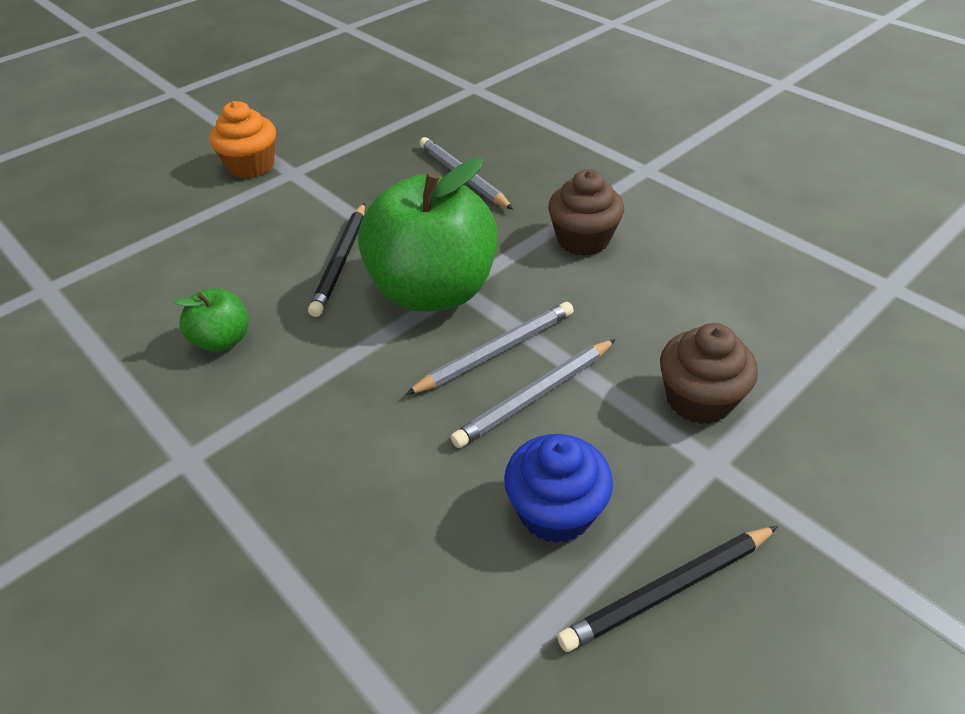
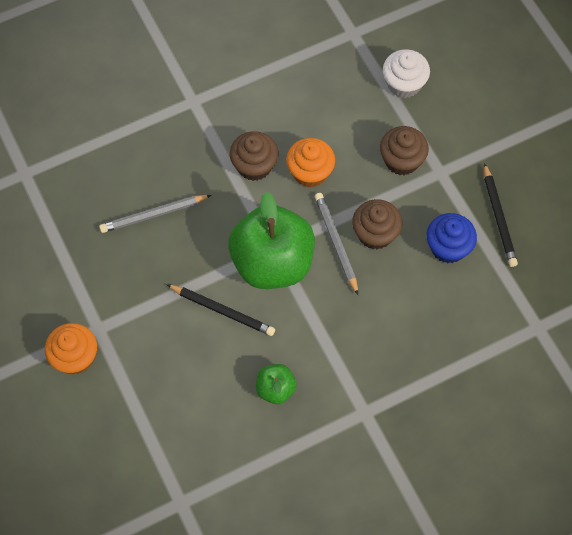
camera: 75 degrees left, 20 degrees up
(535, 396) = (375, 234): grey pencil -> brown cupcake
(606, 295) = (310, 172): none -> orange cupcake
(853, 368) = (404, 84): none -> white cupcake

